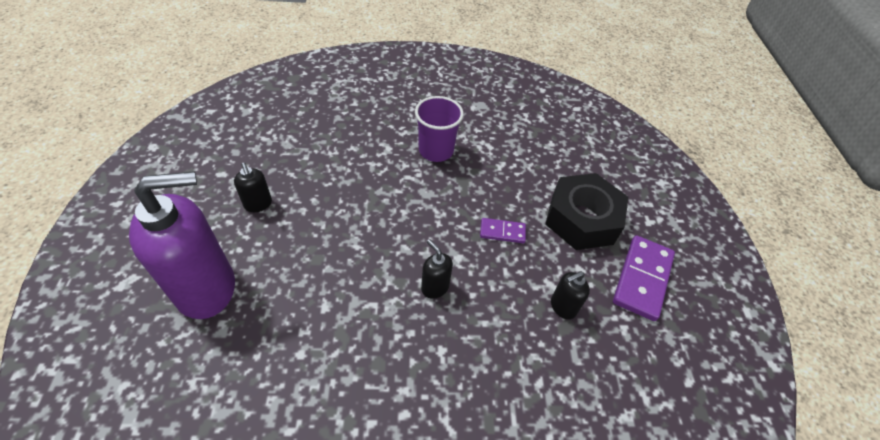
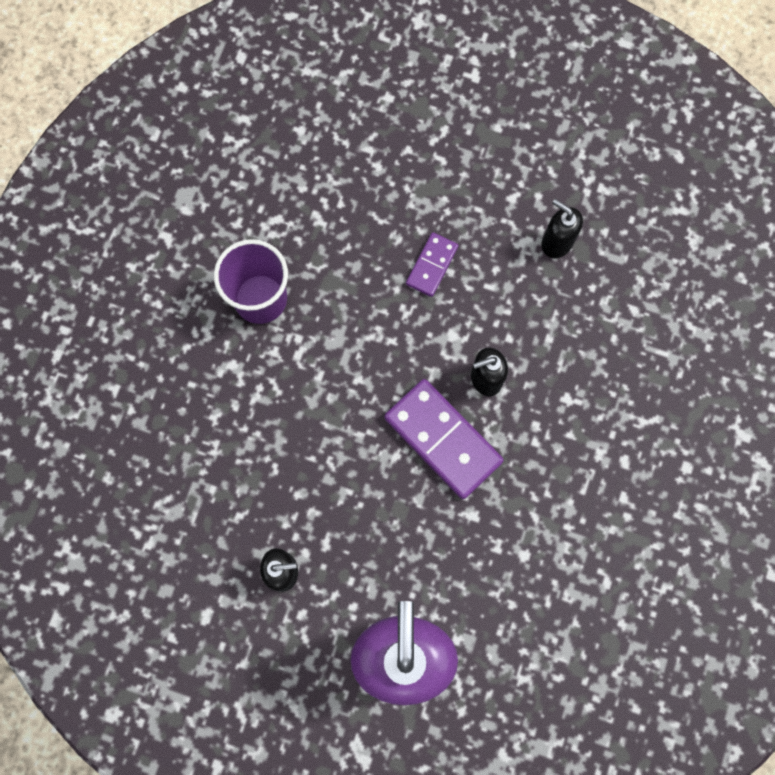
camera: 65 degrees left, 25 degrees up
(562, 307) = (556, 242): black soap dispenser -> black soap dispenser turned 135 degrees clockwise
(582, 219) = (444, 157): black nut -> none
(642, 278) = (549, 133): purple domino -> purple domino (442, 440)

